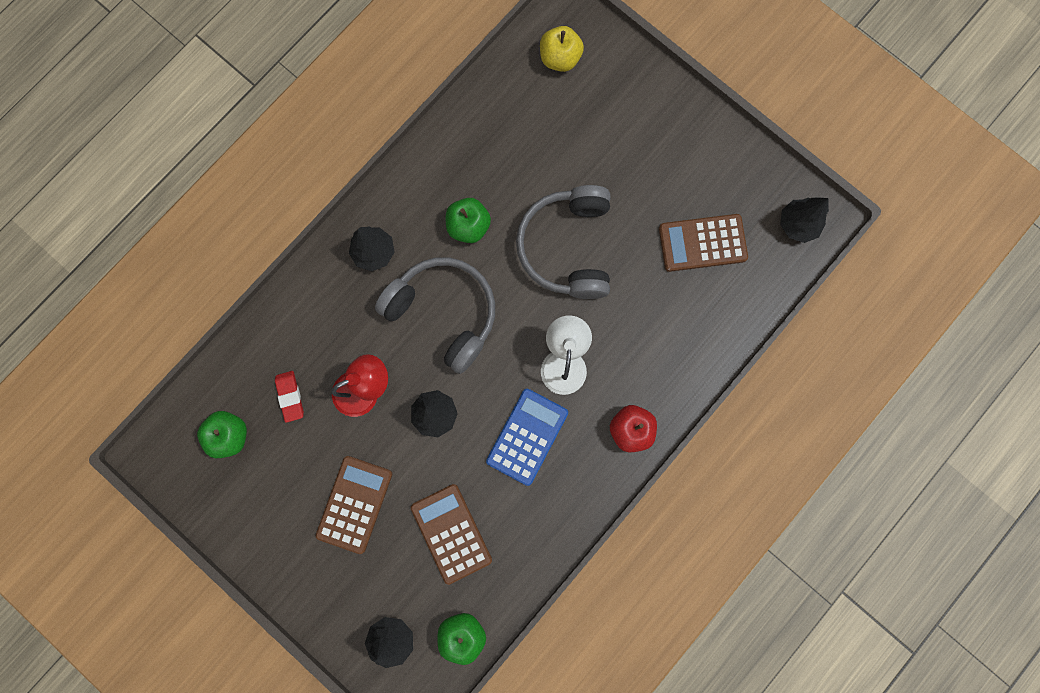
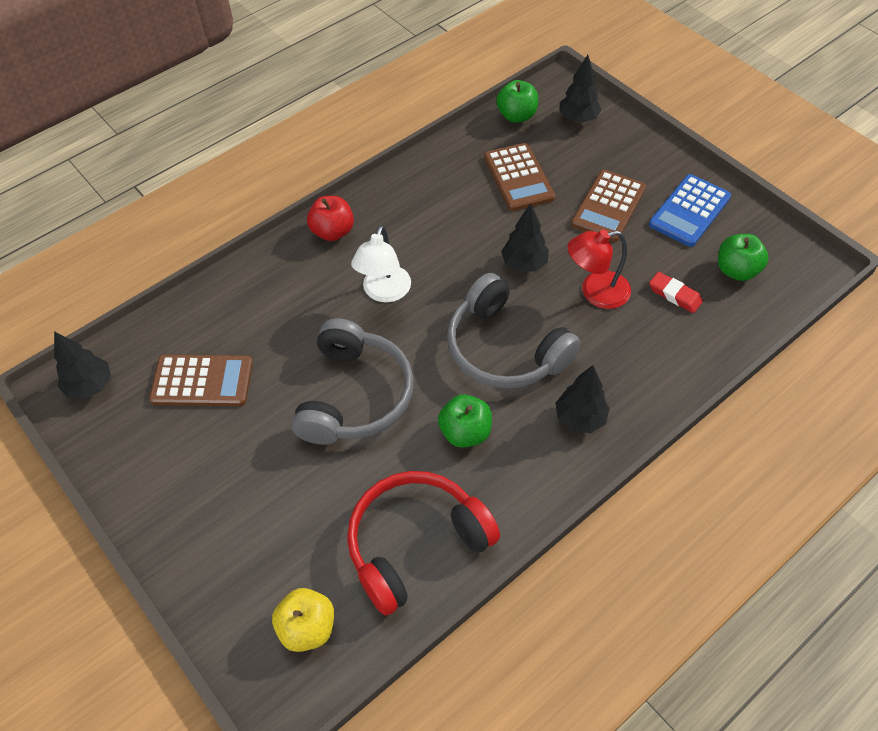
camera: 170 degrees left, 25 degrees down
(290, 396) = (674, 295): red eraser -> red eraser turned 45 degrees counterclockwise
(493, 128) = (416, 544): none -> red headphones
(527, 436) = (435, 237): blue calculator -> blue calculator (689, 211)

